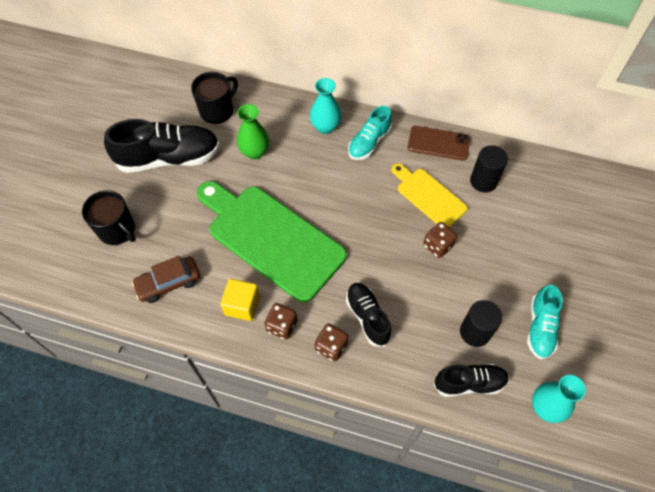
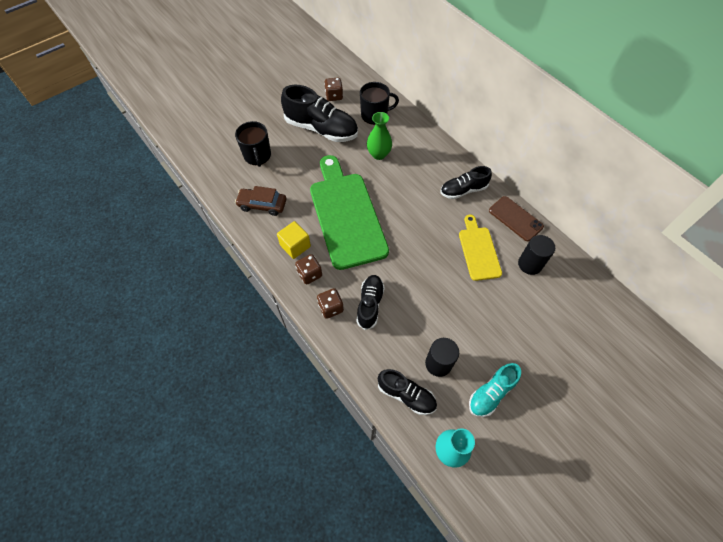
camera: 35 degrees right, 0 degrees up
(325, 127) = (440, 163): turquoise vase -> none
(369, 142) = (463, 190): turquoise shoe -> black shoe
(438, 246) = (458, 288): brown dice -> brown dice (334, 96)

